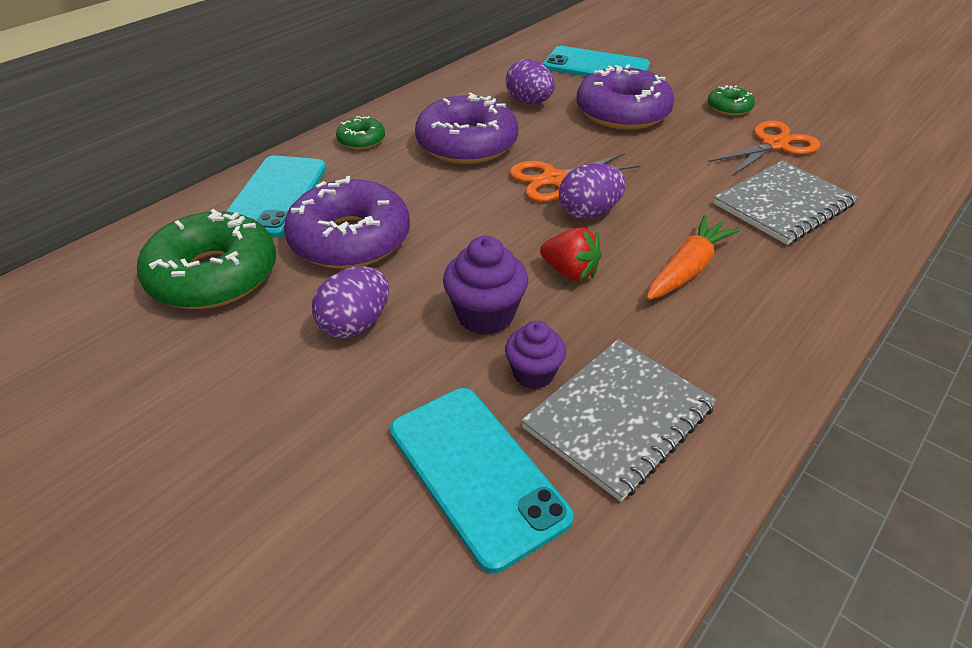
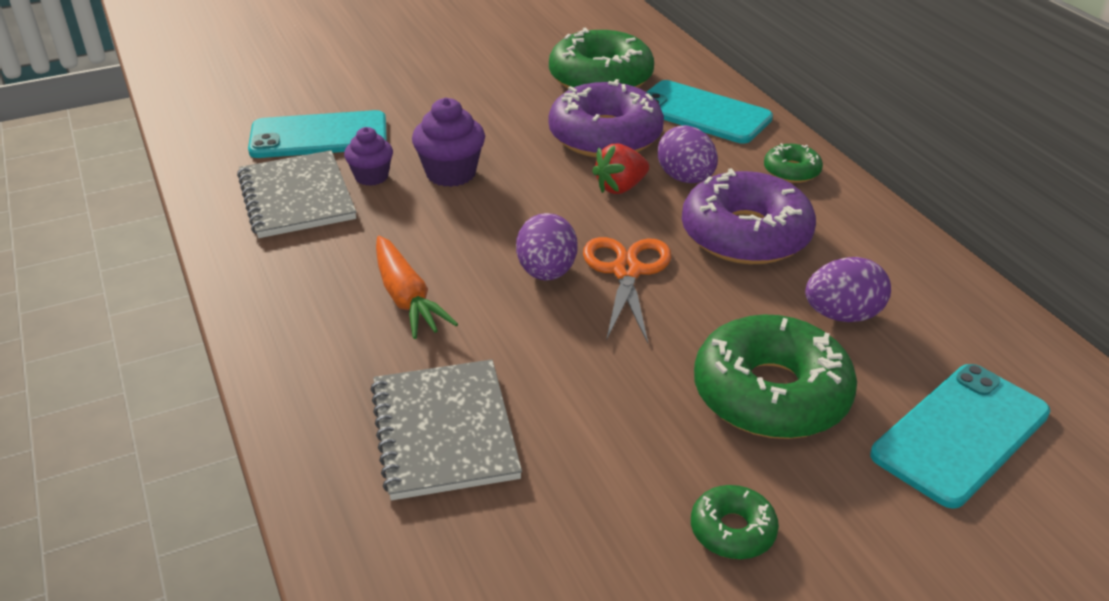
camera: 115 degrees right, 5 degrees down
(355, 324) = (493, 121): purple egg -> purple egg (686, 179)
(570, 272) = (465, 229): red strawberry -> red strawberry (620, 187)
(622, 112) = (771, 394): purple donut -> green donut
(774, 145) = (584, 514): orange scissors -> none

